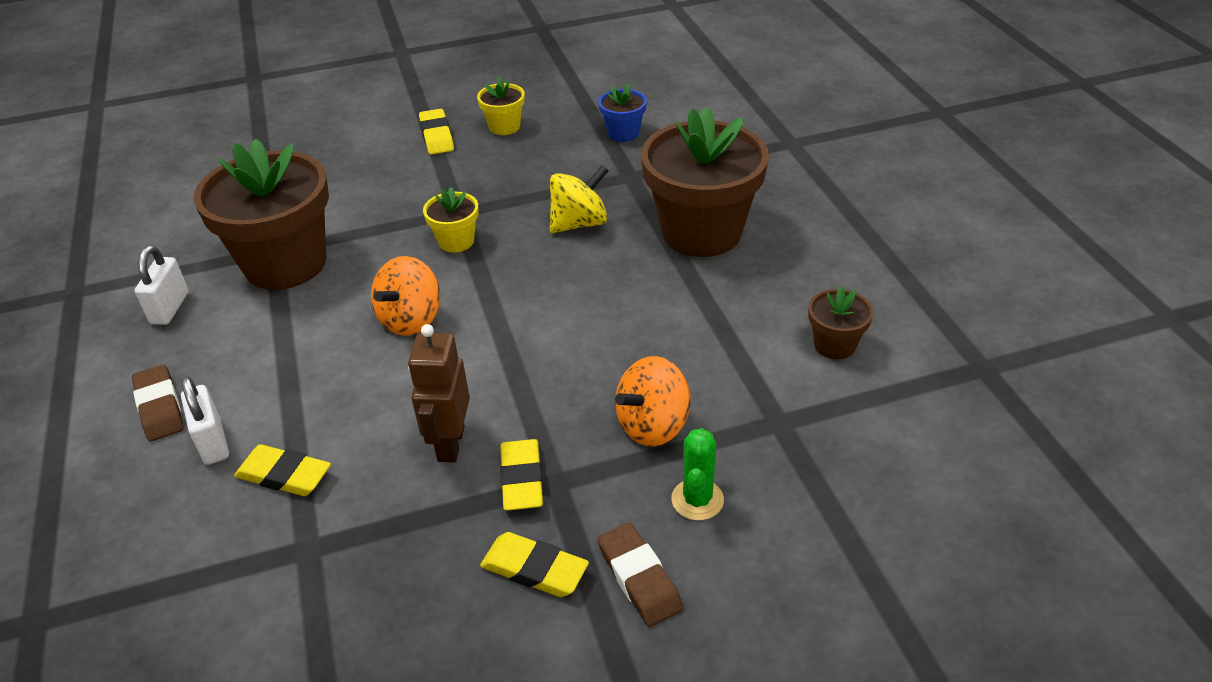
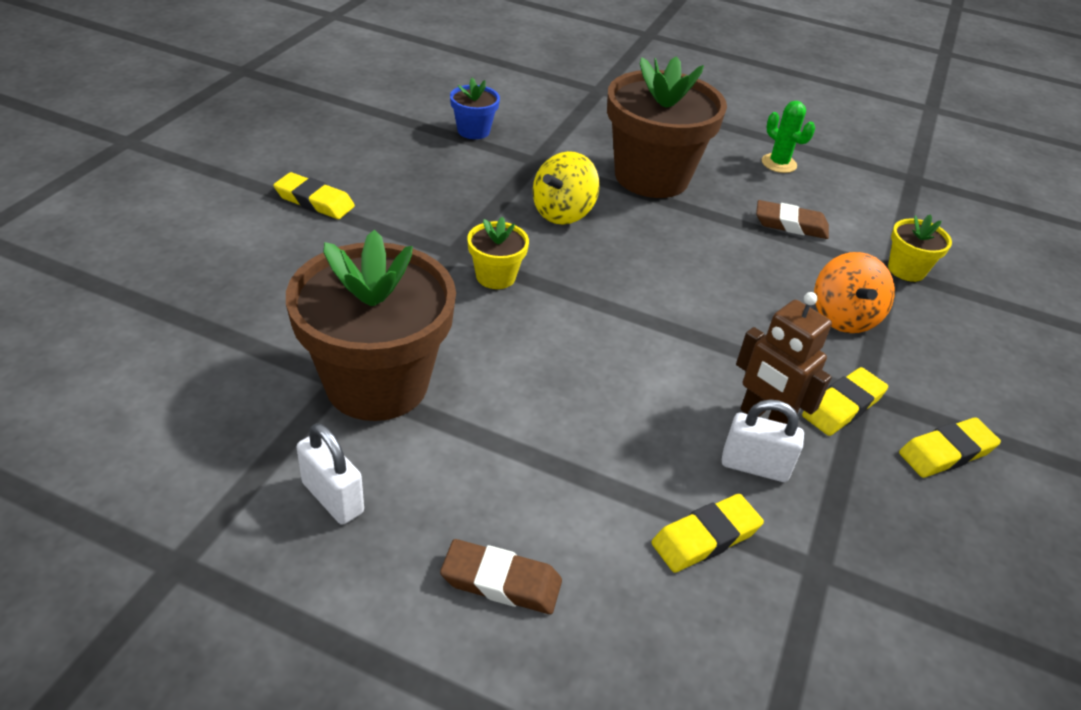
camera: 55 degrees left, 0 degrees up
(213, 442) = (605, 565): white padlock -> white padlock (754, 466)
(411, 319) = (574, 356): orange spinning top -> none
(504, 127) = (364, 166): yellow flower pot -> yellow flower pot (906, 270)
(522, 479) = (843, 406): yellow eraser -> yellow eraser turned 75 degrees counterclockwise
(579, 223) = (563, 213): yellow spinning top -> yellow spinning top turned 150 degrees counterclockwise
(639, 578) = (992, 409): brown eraser -> brown eraser (790, 224)
(697, 500) = (937, 343): green cactus -> green cactus (779, 163)
(834, 345) = (838, 207): brown flower pot -> none

